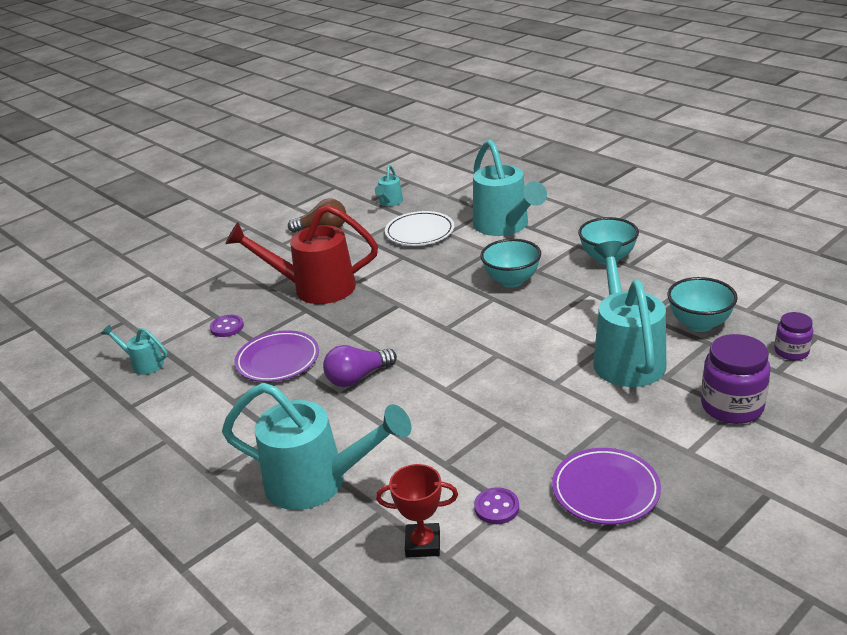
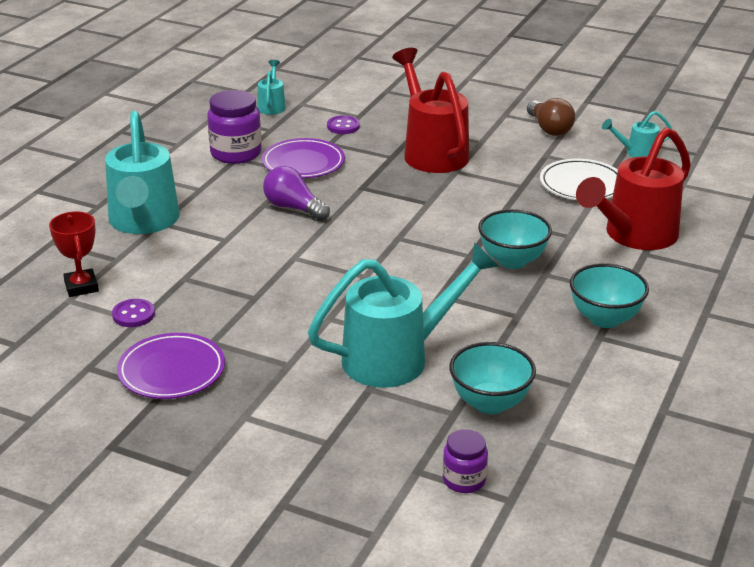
camera: 65 degrees right, 0 degrees up
(504, 226) = (634, 235): turquoise watering can -> red watering can
(732, 406) = (332, 440): purple jar -> purple jar (236, 153)

